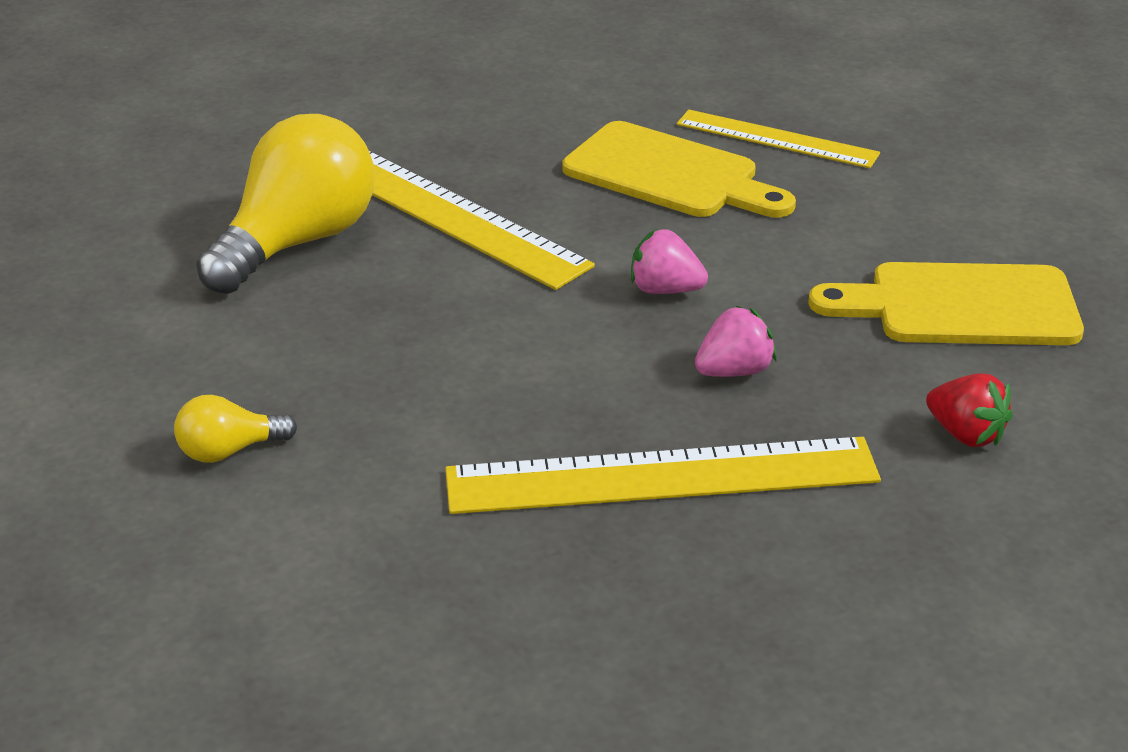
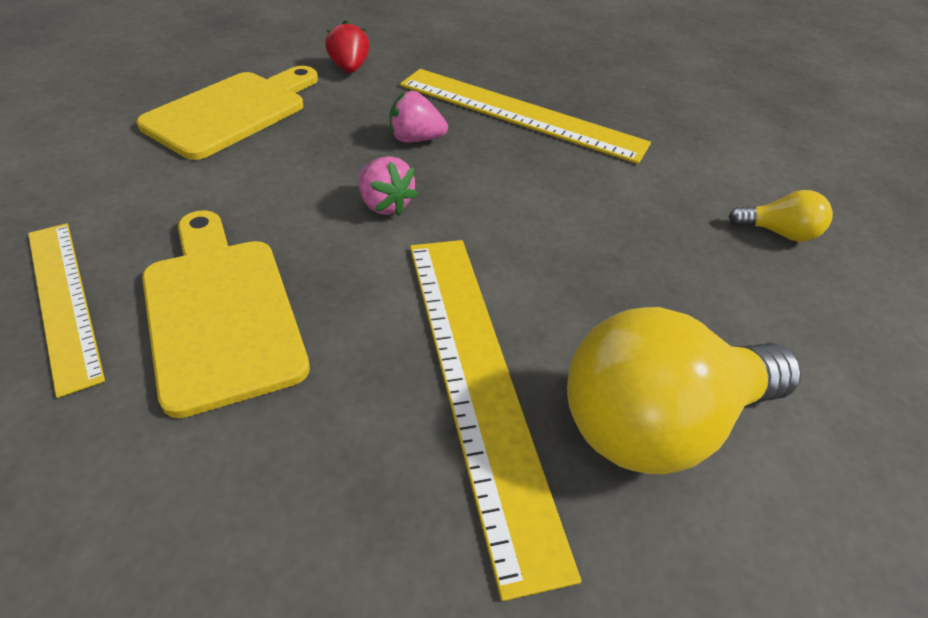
camera: 150 degrees left, 10 degrees up
(961, 306) = (232, 111): yellow cutting board -> yellow cutting board turned 90 degrees counterclockwise

